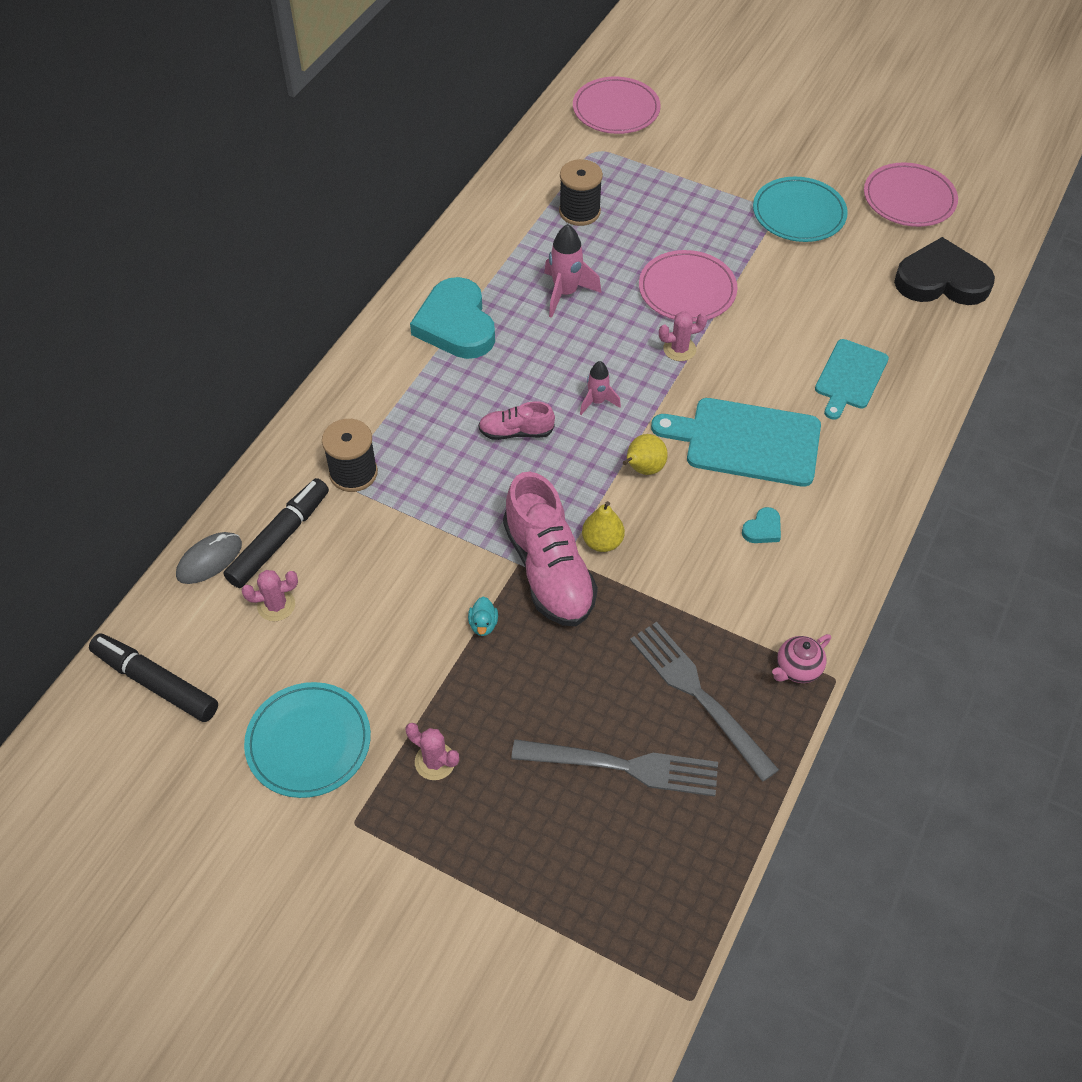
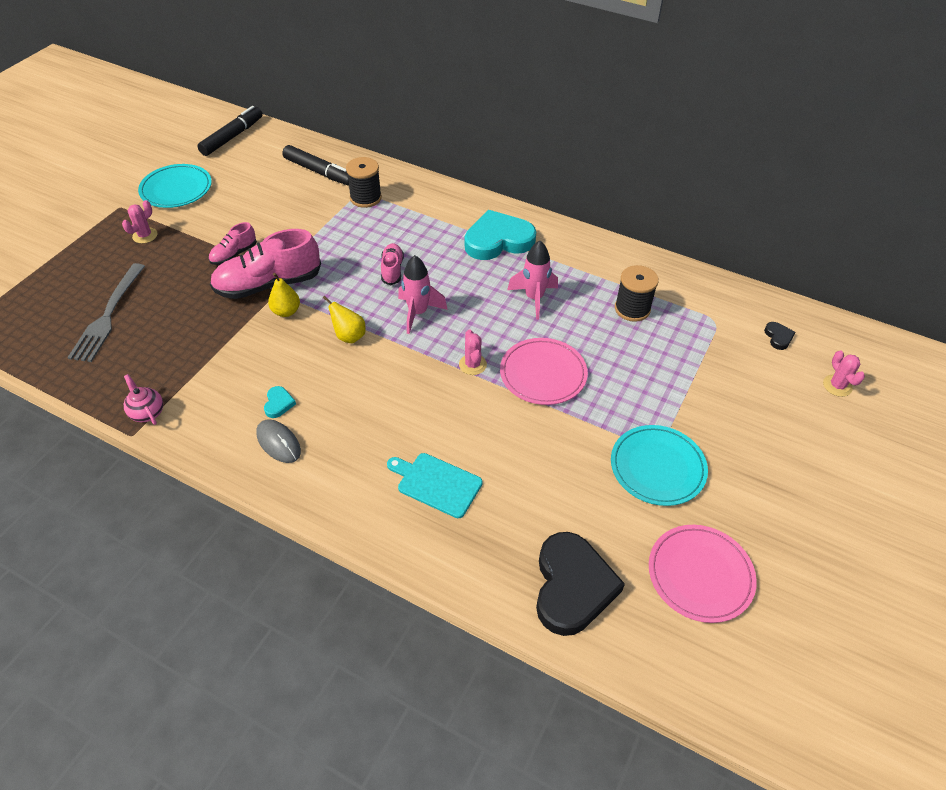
camera: 90 degrees right, 5 degrees down
(209, 560) = (309, 148): grey mouse -> grey mouse (278, 443)
(276, 605) = (271, 173): pink cactus -> pink cactus (837, 386)
(483, 624) = (234, 254): turquoise duck -> pink shoe
(597, 402) = (418, 313): pink rocket -> pink rocket, size x1.59
(616, 109) = (778, 337): pink plate -> black heart
(697, 694) = (146, 355): grey fork -> none
(746, 441) = (368, 401): turquoise cutting board -> none
(762, 529) = (278, 403): turquoise heart -> turquoise heart turned 135 degrees counterclockwise

